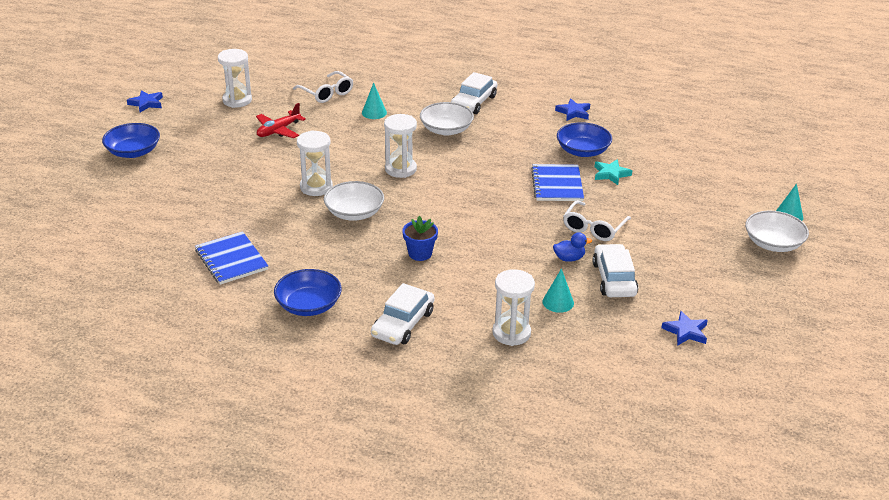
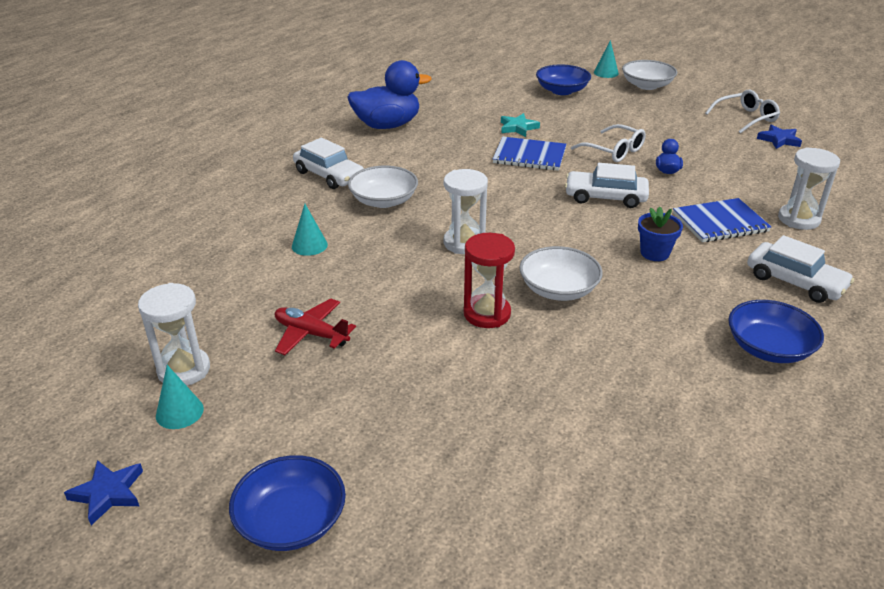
camera: 75 degrees left, 0 degrees up
(231, 260) = (664, 411): blue notebook -> blue notebook (720, 222)
(278, 130) = (311, 334): red plane -> red plane turned 150 degrees clockwise
(316, 187) = (487, 314): white hourglass -> red hourglass
(327, 93) = (227, 278): white glasses -> white glasses (746, 118)
(558, 302) = (742, 188): turquoise cone -> turquoise cone (179, 412)
(573, 112) = (387, 125): blue star -> blue duck
(582, 151) = (468, 133): blue bowl -> blue bowl (562, 90)
(614, 279) = (701, 156): white car -> white car (605, 197)

